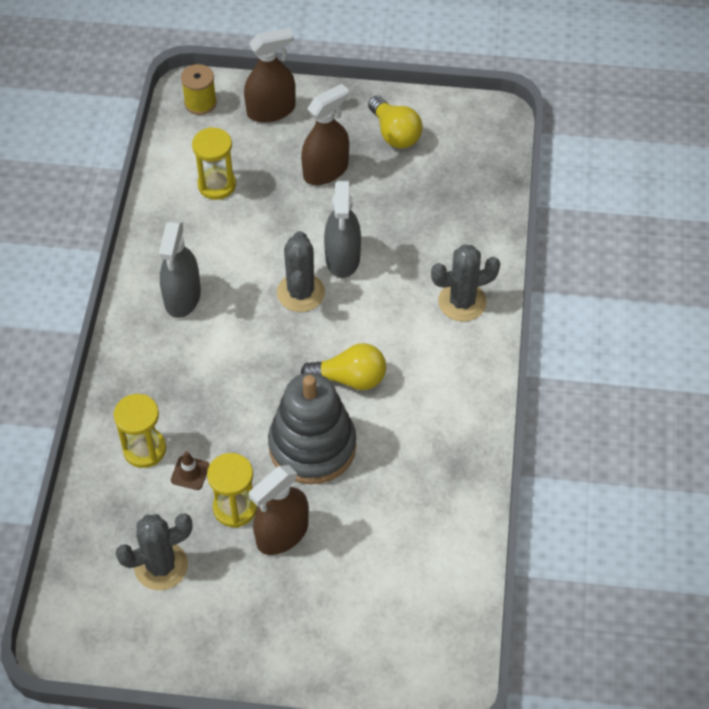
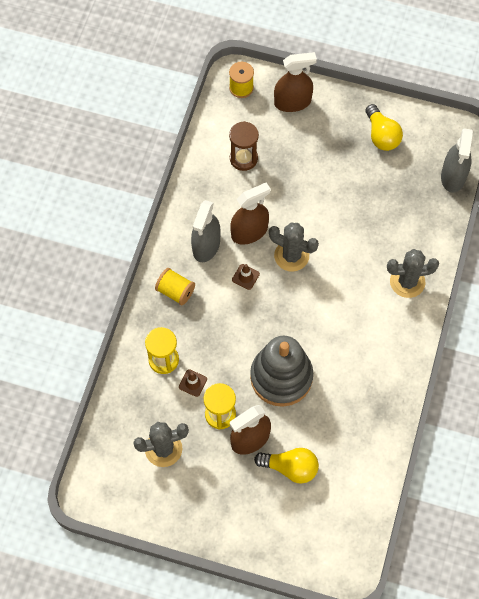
camera: 10 degrees right, 10 degrees up
(148, 360) = (175, 291): none -> yellow spool
(217, 185) = (243, 158): yellow hourglass -> brown hourglass
(242, 327) = (245, 277): none -> brown traffic cone
(301, 293) = (291, 256): grey cactus -> grey cactus turned 75 degrees counterclockwise
(325, 170) = (325, 159): brown spray bottle -> brown spray bottle (249, 232)
(342, 258) = (326, 232): grey spray bottle -> grey spray bottle (453, 176)
(350, 378) = (316, 329): yellow light bulb -> yellow light bulb (290, 468)

